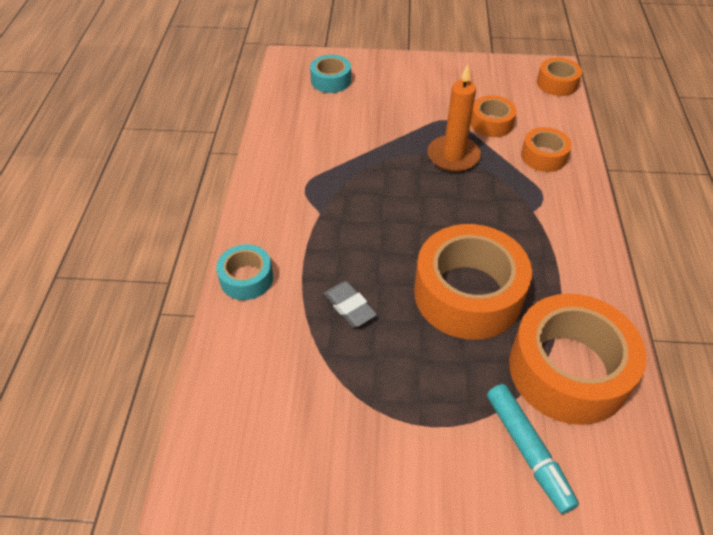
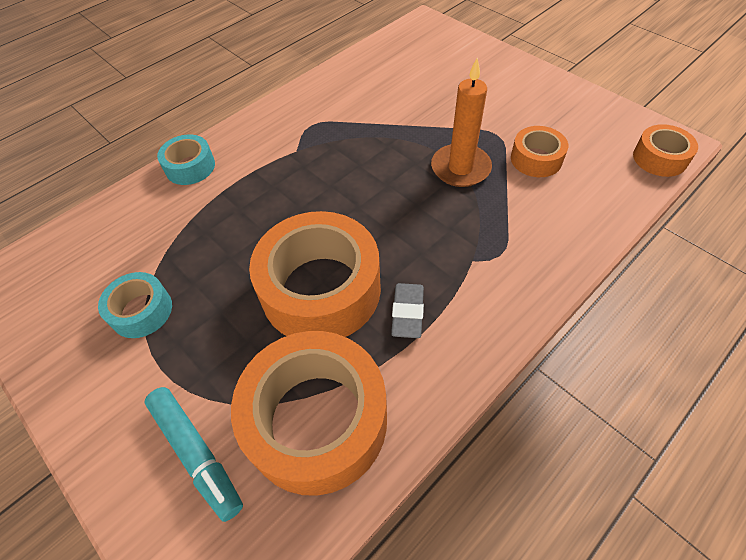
camera: 45 degrees right, 5 degrees up
(331, 80) = (436, 53): turquoise tape -> turquoise tape (141, 311)
(349, 307) = (225, 234): grey eraser -> grey eraser (407, 313)
(527, 450) = (196, 453): turquoise marker -> turquoise marker turned 60 degrees counterclockwise
(543, 156) = (550, 218): orange tape -> none

